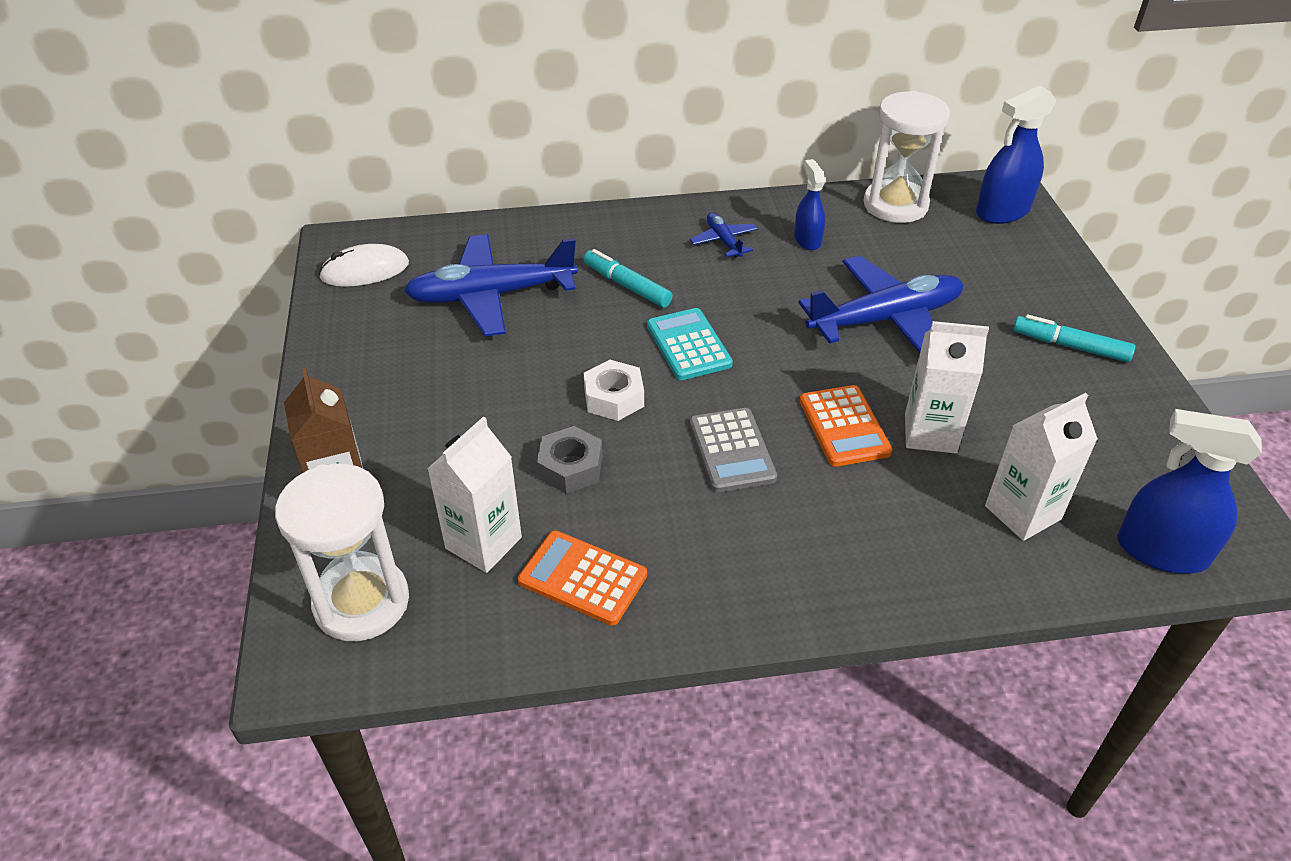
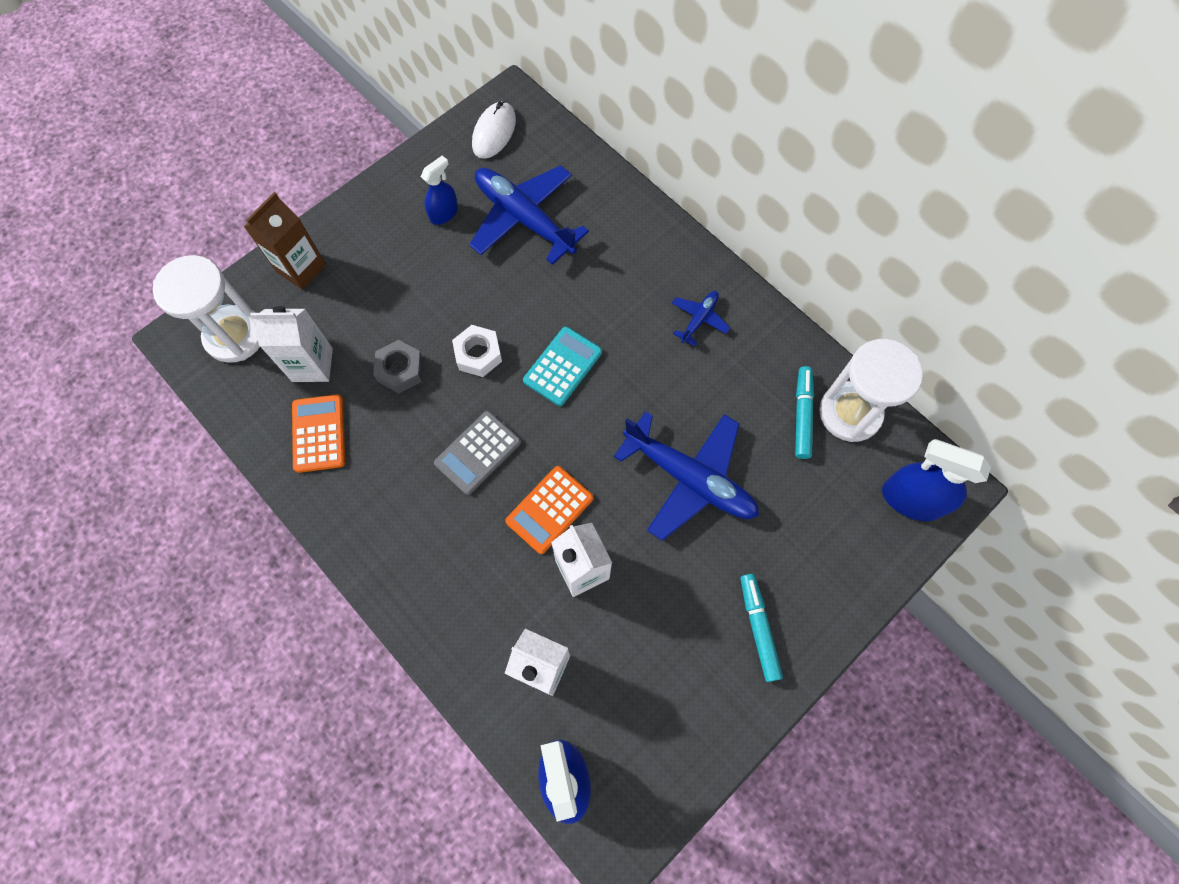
camera: 55 degrees right, 25 degrees up
(365, 271) = (494, 132): white mouse -> white mouse turned 75 degrees clockwise
(627, 286) = (597, 290): turquoise marker -> turquoise marker (802, 415)
(807, 239) = (747, 374): blue spray bottle -> blue spray bottle (444, 213)

